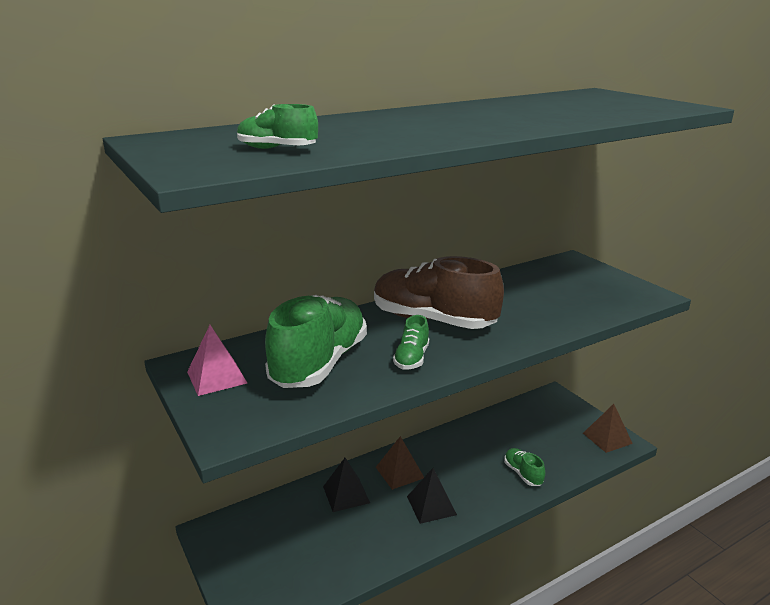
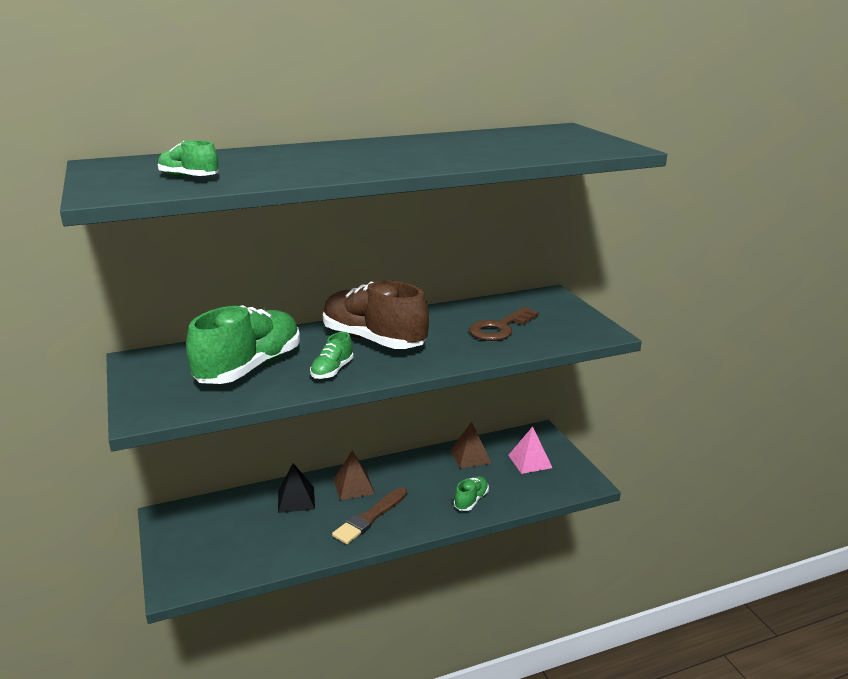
camera: 10 degrees right, 0 degrees up
(216, 377) = (157, 371): pink pyramid -> pink pyramid (530, 461)
(431, 505) = (370, 517): black pyramid -> brown brush
(523, 474) = (471, 500): green shoe -> green shoe turned 45 degrees clockwise
(550, 297) = (499, 328): none -> brown key
(607, 438) = (573, 478): brown pyramid -> brown pyramid (470, 456)

